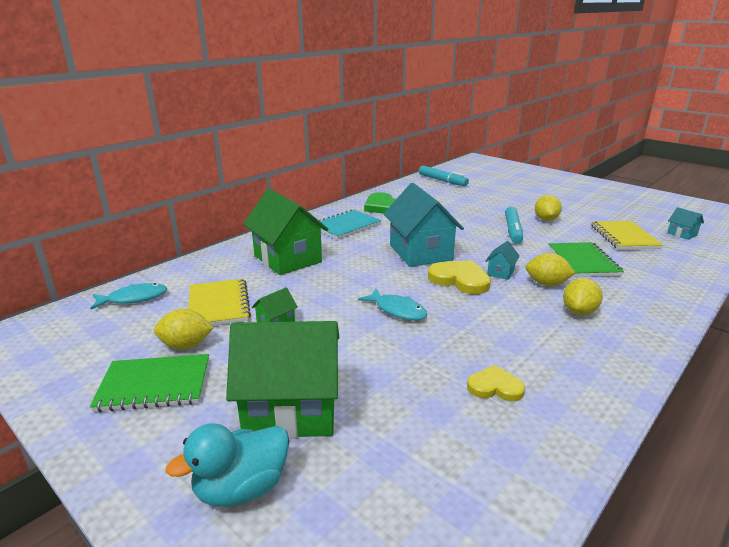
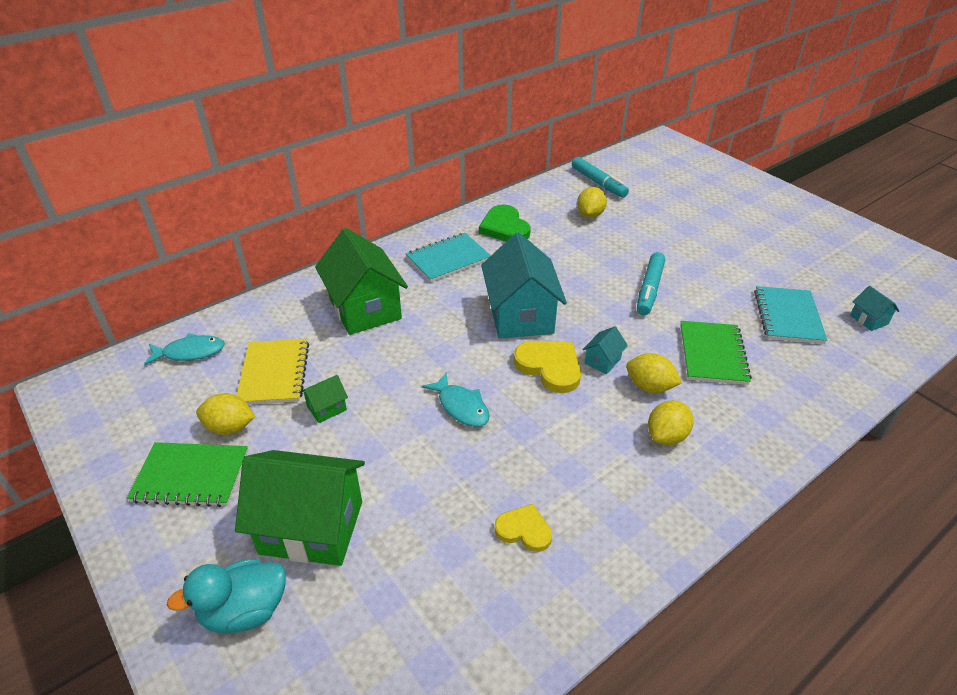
camera: 10 degrees right, 15 degrees up
(546, 219) = (701, 273): yellow lemon -> yellow lemon (590, 215)
(624, 237) = (788, 316): yellow notebook -> turquoise notebook

